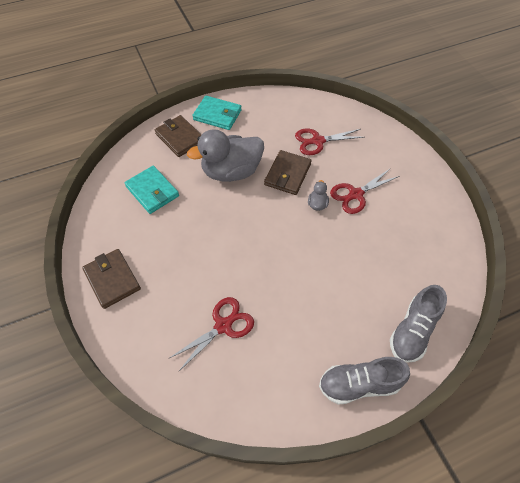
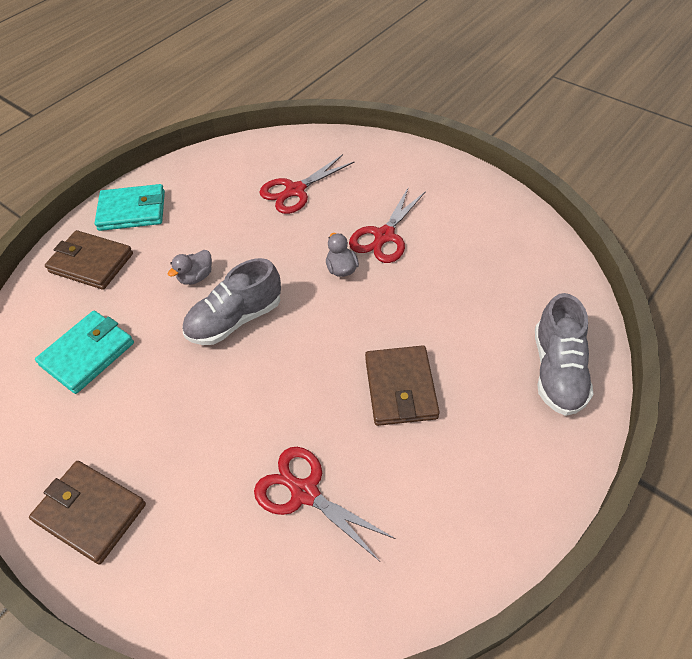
camera: 25 degrees left, 5 degrees down
(152, 191) = (87, 354): turquoise wallet -> turquoise wallet turned 75 degrees counterclockwise
(223, 326) = (305, 492): red scissors -> red scissors turned 75 degrees counterclockwise
(231, 172) = (196, 277): grey duck -> grey duck, size x0.41
(287, 174) = (279, 248): brown wallet -> brown wallet (400, 388)
(359, 384) = (534, 474): grey shoe -> grey shoe (235, 320)

